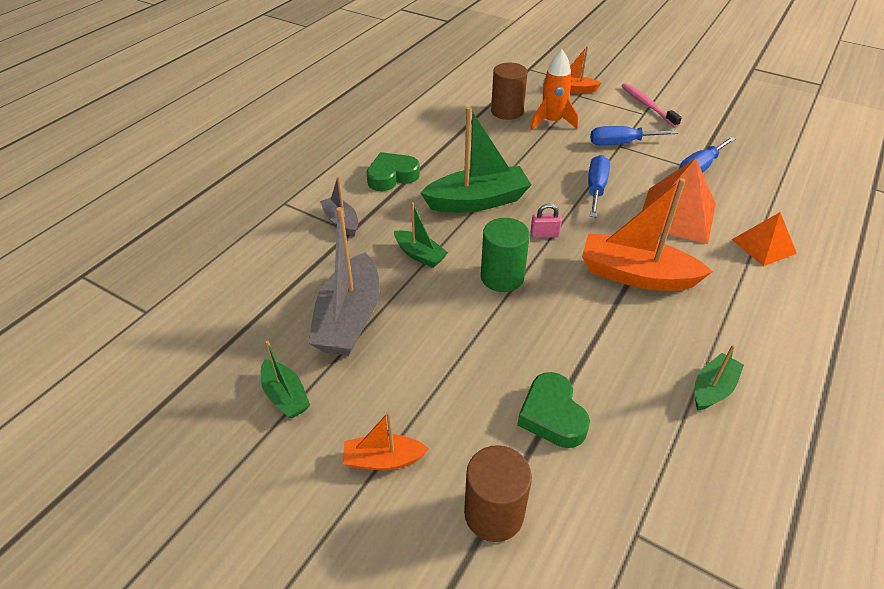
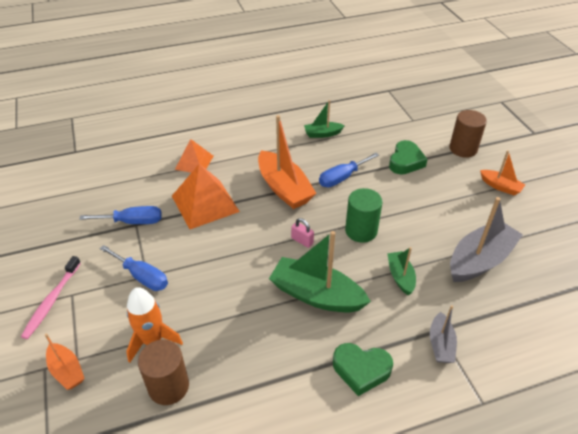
camera: 140 degrees left, 0 degrees up
(285, 396) = (541, 238): green boat -> none
(596, 188) = (222, 251): blue screwdriver -> blue screwdriver (342, 178)

